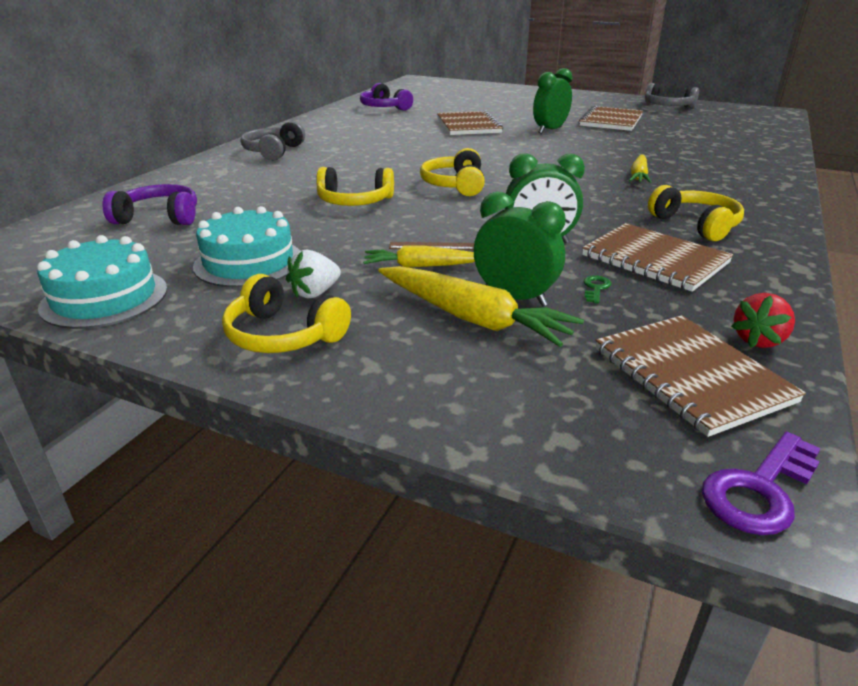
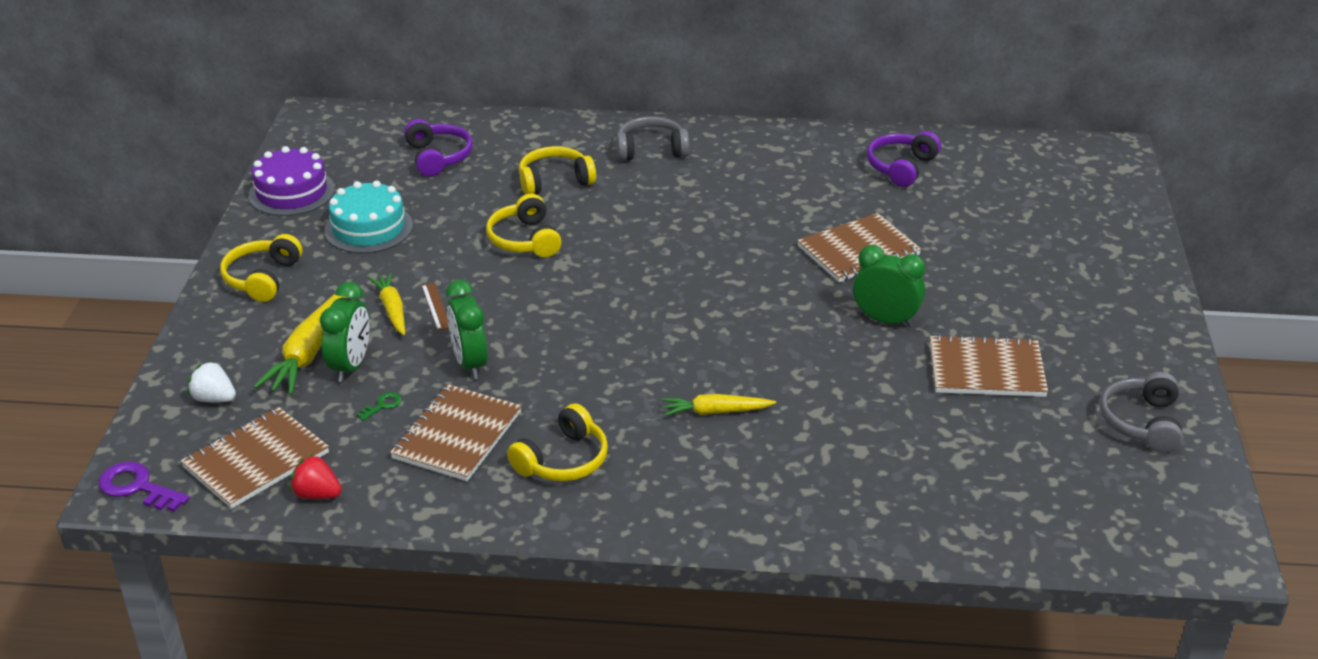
camera: 70 degrees right, 5 degrees up
(104, 298) = (291, 192): turquoise cake -> purple cake
(315, 293) = (327, 273): white strawberry -> white strawberry (214, 398)
(455, 185) = (606, 287): yellow headphones -> yellow headphones (554, 181)
(595, 288) = (382, 405): green key -> green key turned 45 degrees counterclockwise

